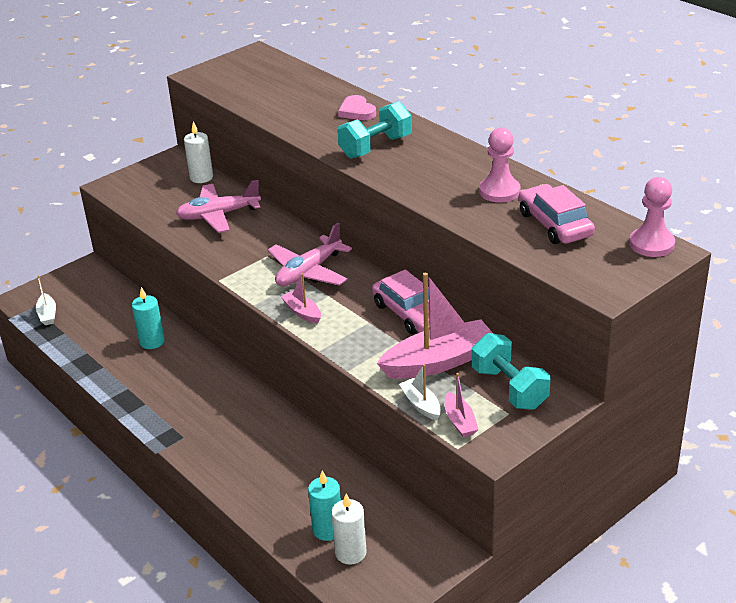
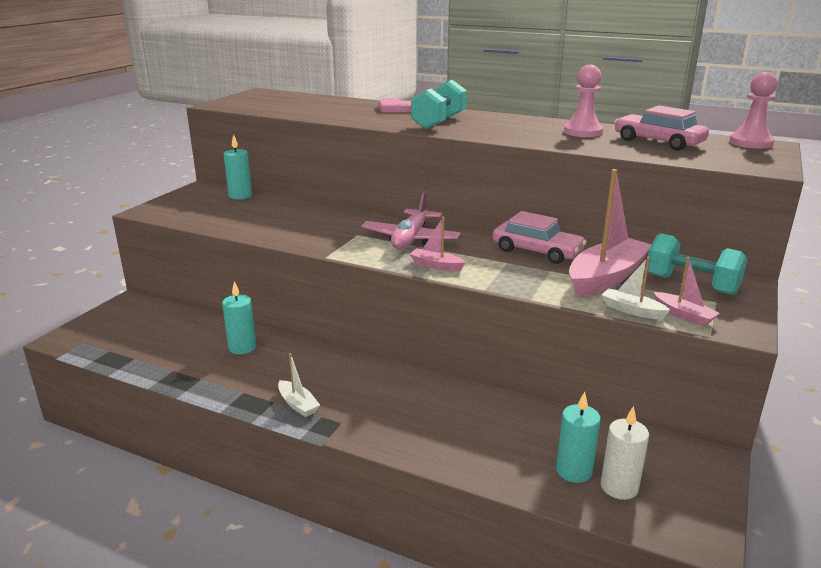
camera: 25 degrees left, 10 degrees down
(47, 314) = (104, 346): white boat -> white boat (298, 404)
(201, 177) = (240, 196): white candle -> turquoise candle
(218, 215) = (281, 216): pink plane -> none

